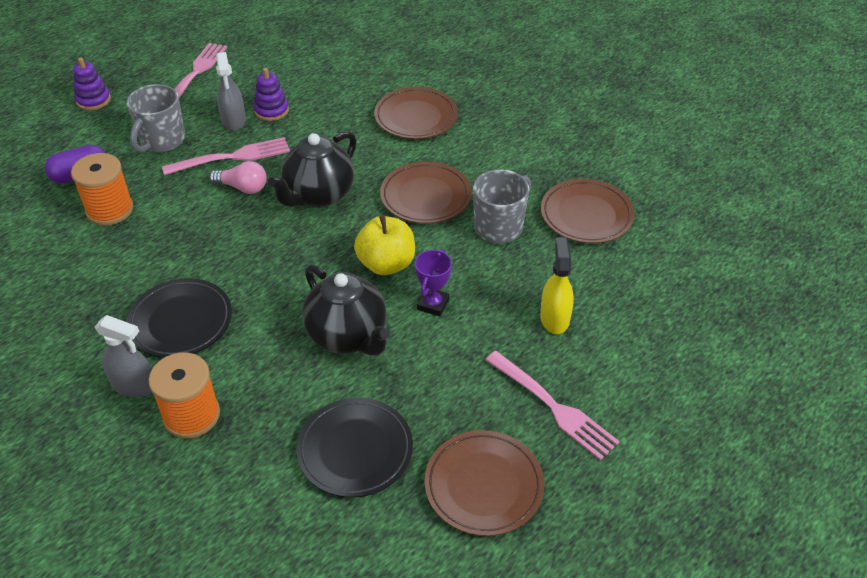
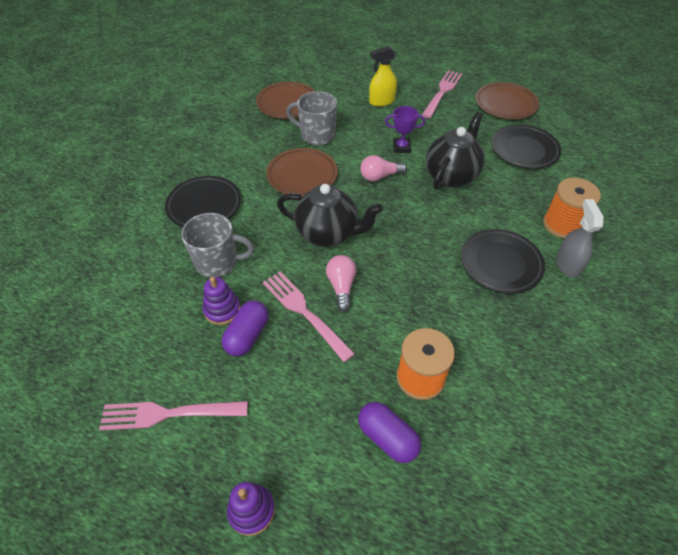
camera: 110 degrees left, 5 degrees up
(162, 141) = (302, 386): grey mug -> grey mug (218, 262)
(233, 120) = (247, 335): grey spray bottle -> purple capsule
(386, 264) = (380, 176): yellow apple -> pink light bulb
(416, 117) = (204, 205): brown plate -> black plate

